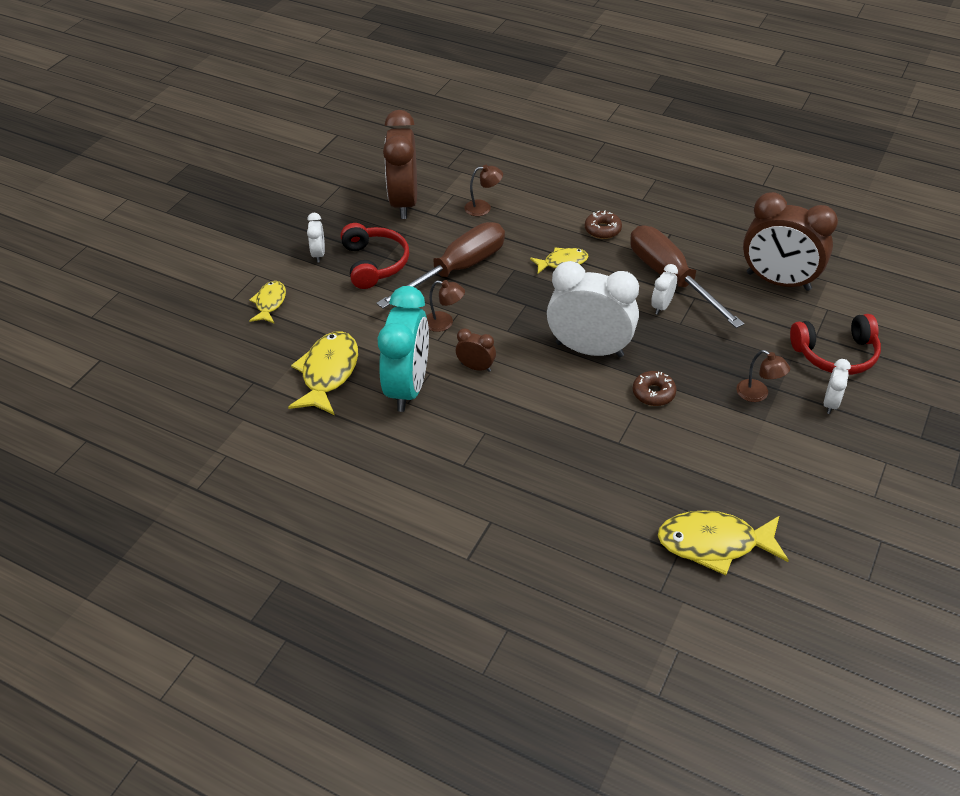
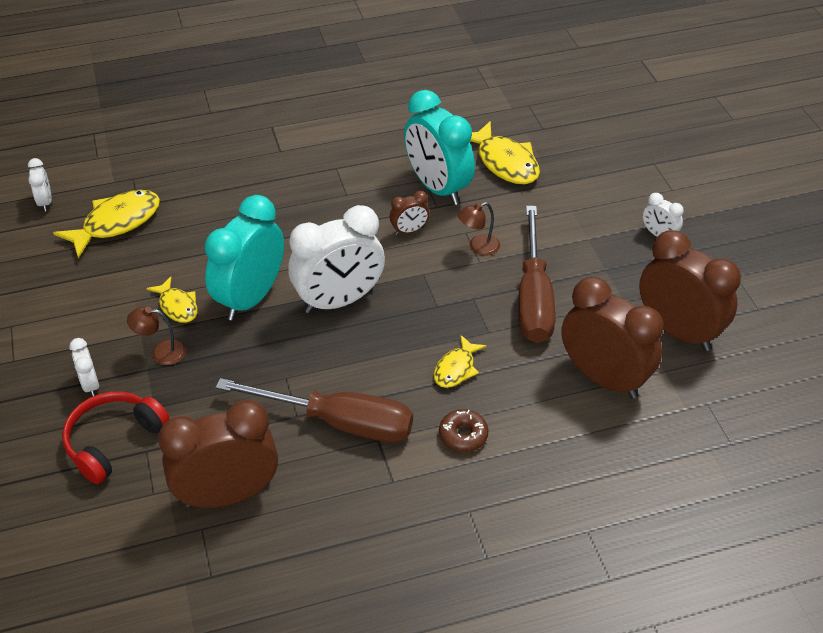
camera: 135 degrees right, 0 degrees up
(270, 303) = (624, 177): yellow fish -> yellow fish (177, 306)
(374, 263) = (605, 257): red headphones -> none
(483, 208) = (603, 378): brown lamp -> brown clock
(653, 393) = (251, 298): brown donut -> turquoise clock
(661, 306) = (318, 384): white clock -> white clock (45, 202)

